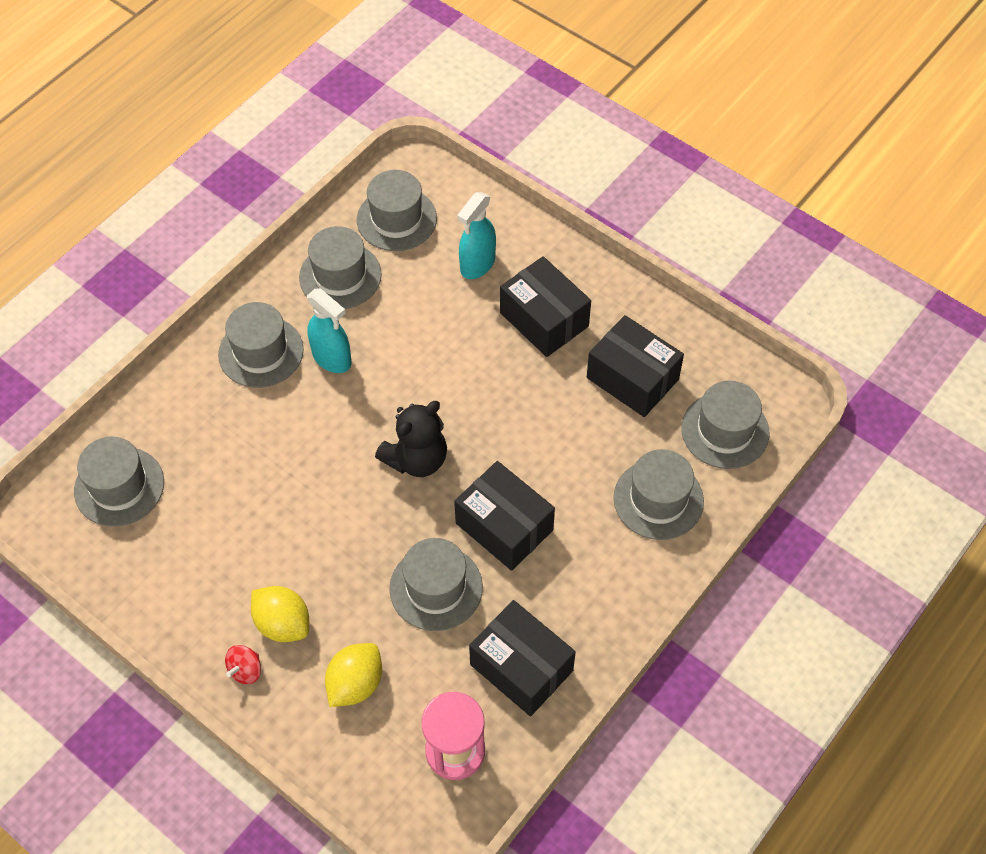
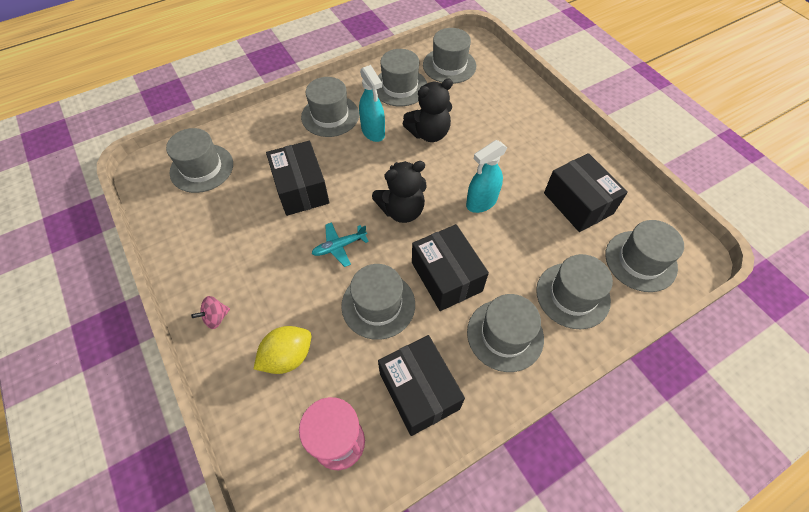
camera: 20 degrees right, 0 degrees up
(246, 670) = (216, 317): red spinning top -> pink spinning top
(283, 624) = (258, 293): yellow lemon -> none
(357, 533) = (339, 246): none -> turquoise plane
(409, 337) = (429, 133): none -> black teddy bear
(477, 264) = (491, 103): turquoise spray bottle -> turquoise spray bottle (481, 202)
(544, 319) = (525, 148): black box -> black box (301, 189)
(595, 572) = (505, 335): none -> grey hat

